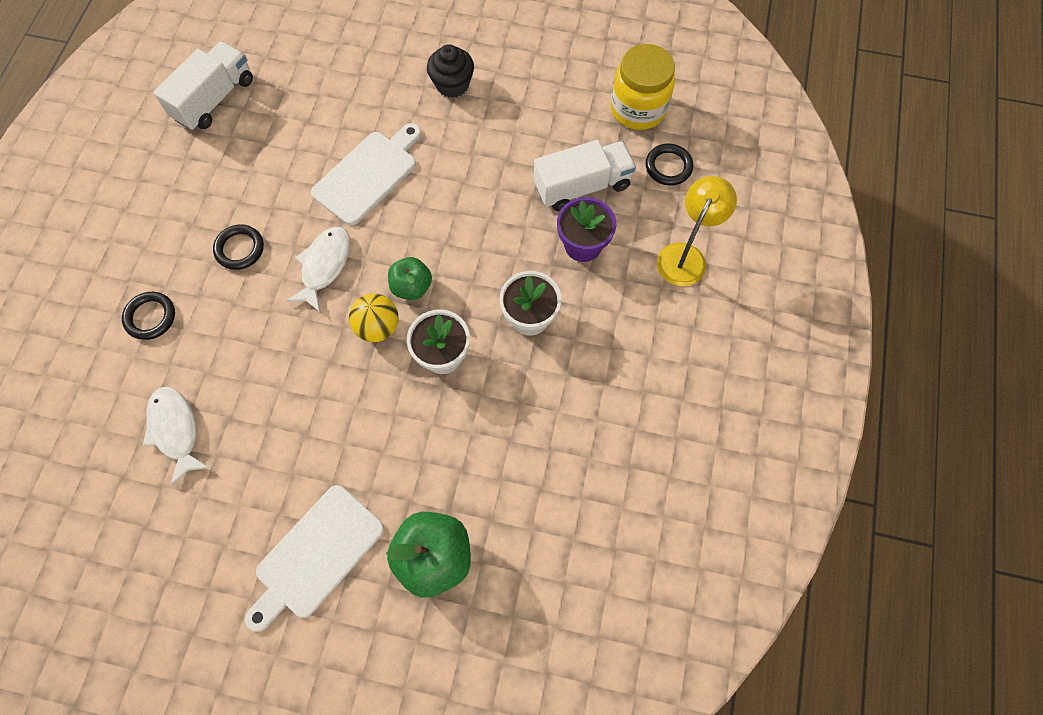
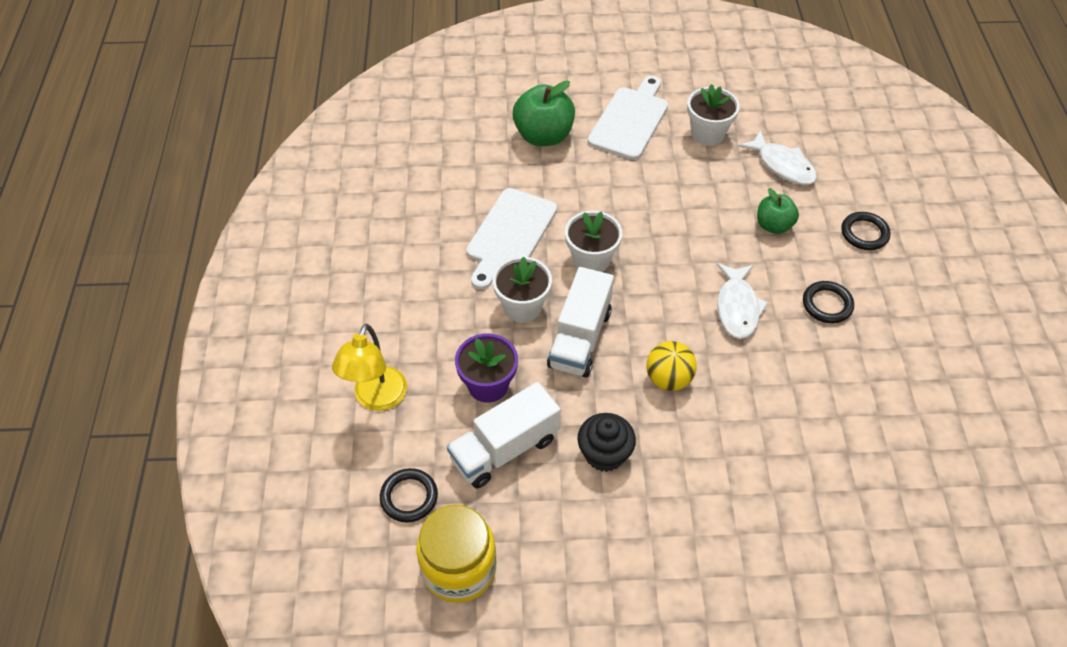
camera: 165 degrees right, 15 degrees down
(215, 99) = (969, 453): white truck -> white truck (580, 338)
(233, 505) = (707, 133): none -> white flower pot
(368, 175) = (744, 406): white cutting board -> white cutting board (509, 234)
(378, 327) = (660, 269): yellow ball -> yellow ball (668, 379)
(412, 287) = (645, 308): green apple -> green apple (773, 225)
(452, 84) = (703, 544): black cupcake -> black cupcake (604, 454)

